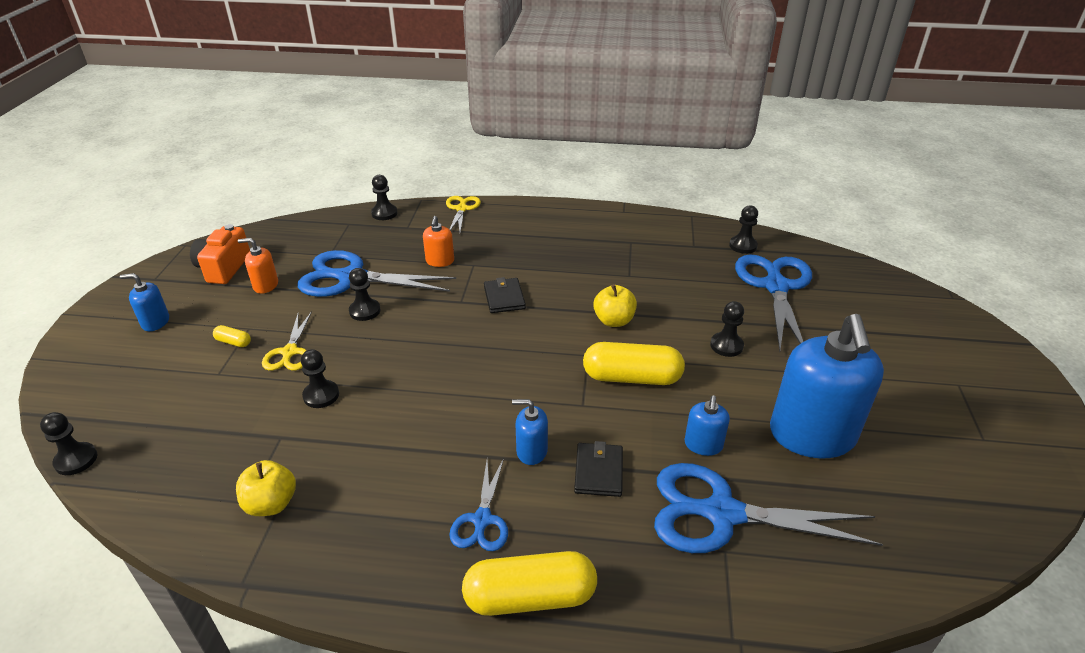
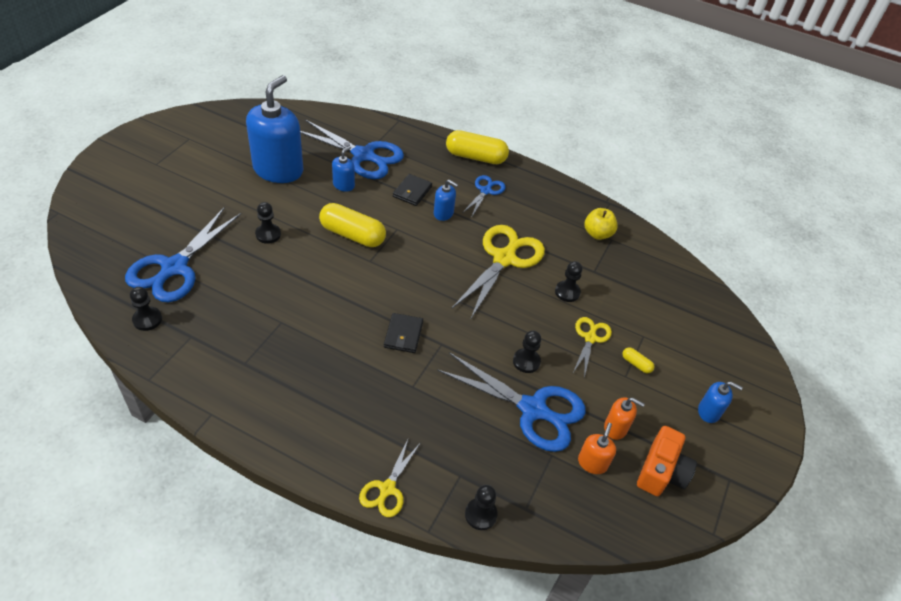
camera: 165 degrees left, 10 degrees up
(76, 460) = (721, 297): black pawn -> none
(417, 412) = (504, 259): none -> yellow scissors
(440, 261) = (443, 403): orange soap dispenser -> orange soap dispenser (592, 463)
(614, 321) = (330, 281): yellow apple -> none

